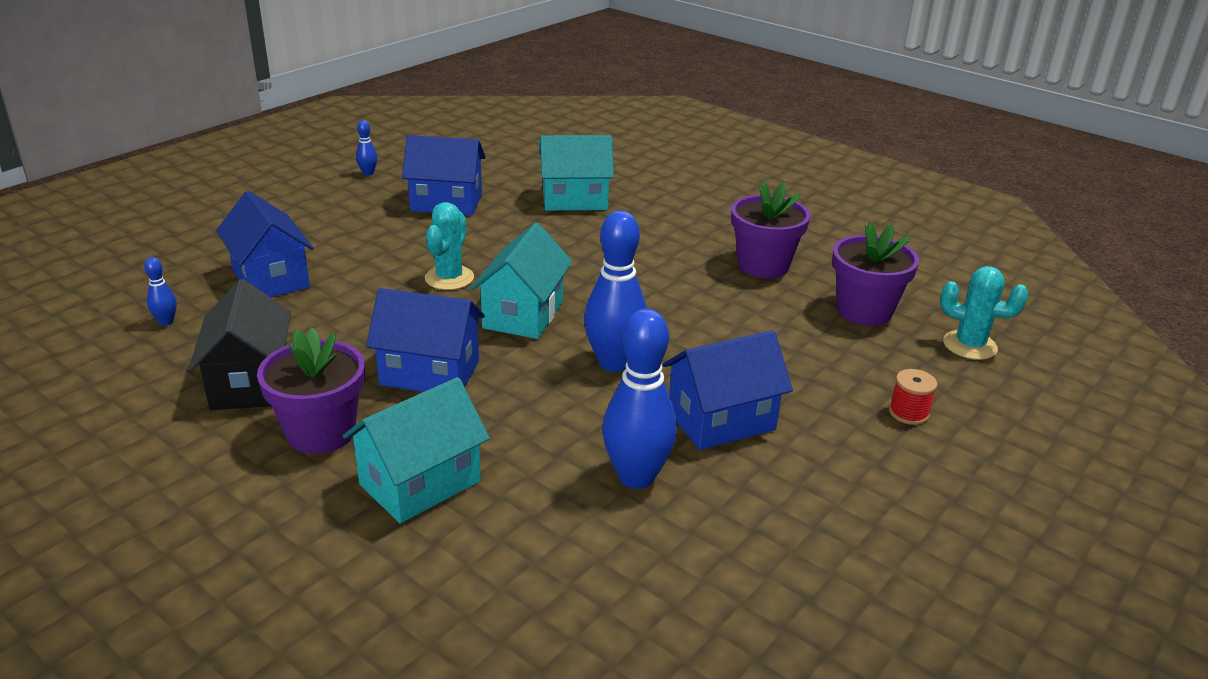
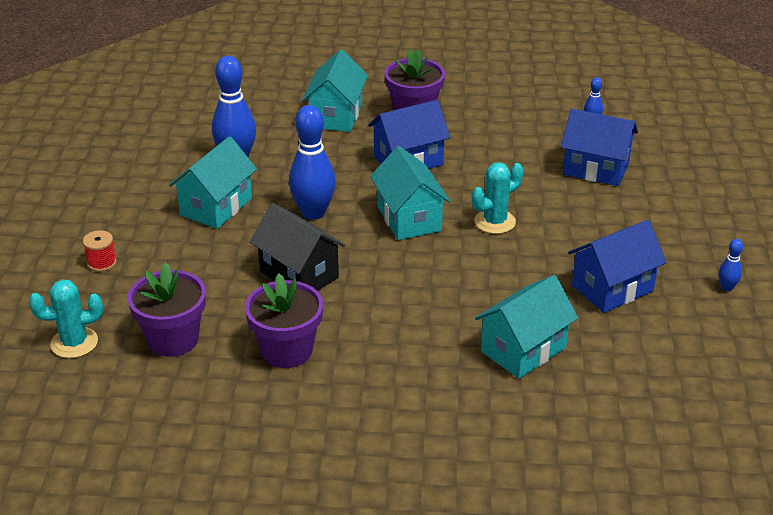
camera: 145 degrees right, 5 degrees up
(250, 383) = (487, 117): black house -> black house (299, 274)
(449, 278) = (495, 222): turquoise cactus -> turquoise cactus turned 75 degrees clockwise
(721, 420) = (216, 207): blue house -> turquoise house

